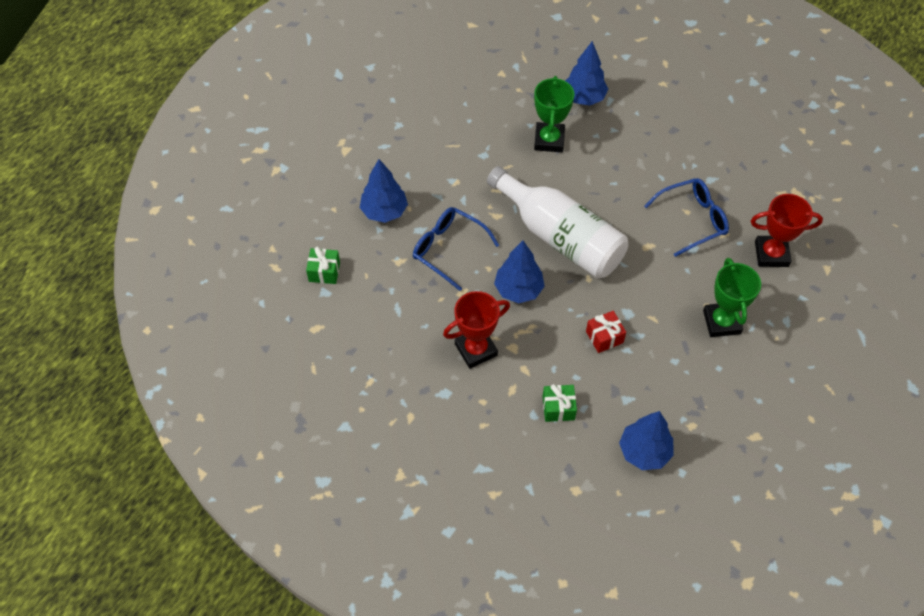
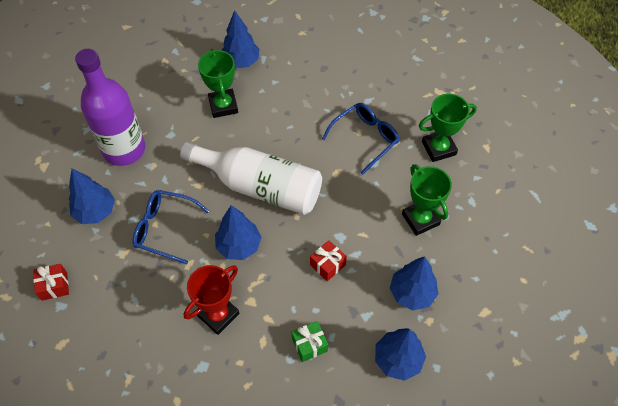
camera: 20 degrees left, 0 degrees up
(324, 272) = (54, 286): green gift -> red gift
(431, 157) = (124, 149): none -> purple bottle
(683, 393) = (412, 293): none -> blue tree
(771, 254) = (439, 148): red trophy -> green trophy

